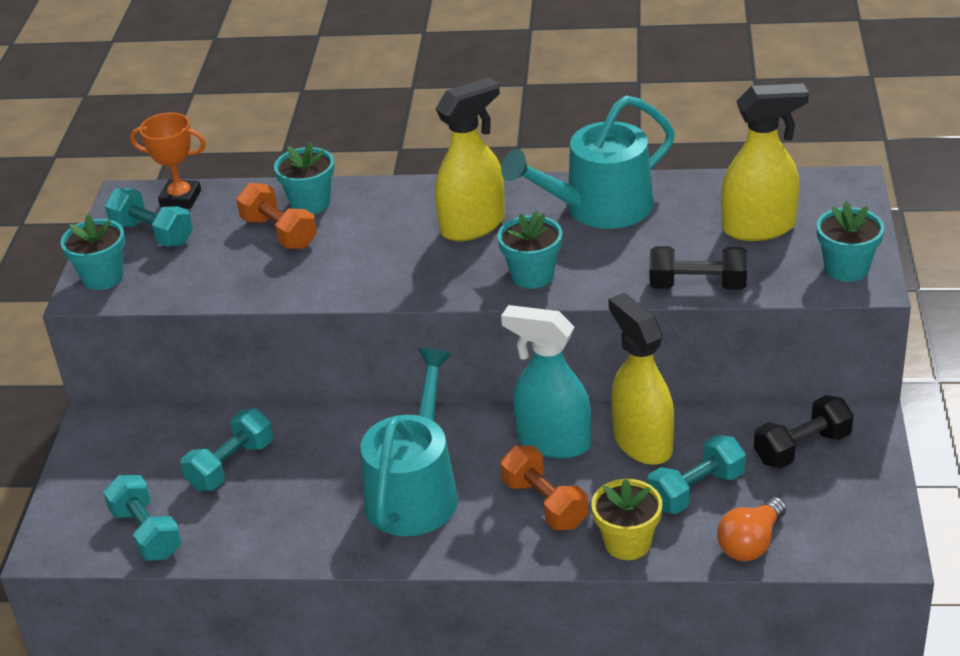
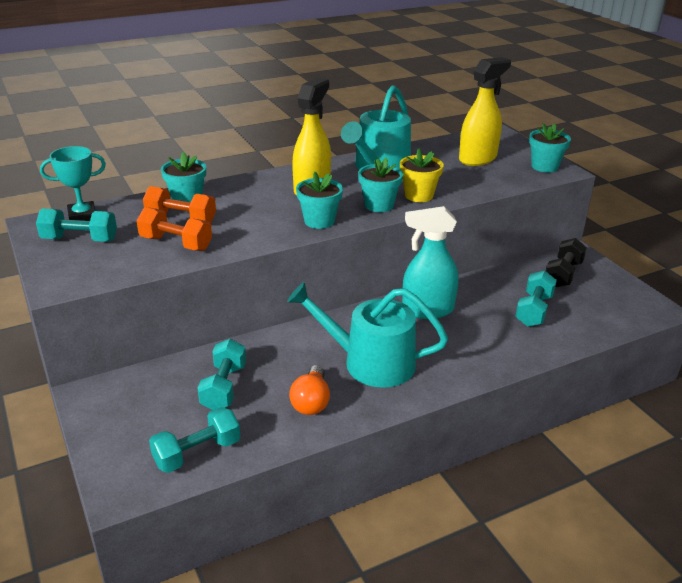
camera: 35 degrees left, 5 degrees down
(103, 277) = (63, 273): turquoise flower pot -> turquoise flower pot (319, 221)
(146, 533) = (197, 453): turquoise dumbbell -> turquoise dumbbell turned 60 degrees counterclockwise
(180, 198) = (82, 216): orange trophy -> turquoise trophy
(415, 491) = (370, 362): turquoise watering can -> turquoise watering can turned 60 degrees counterclockwise
(544, 504) = (458, 344): orange dumbbell -> orange dumbbell (176, 243)
(627, 543) = (528, 349): yellow flower pot -> yellow flower pot (419, 195)
(642, 442) = (478, 295): yellow spray bottle -> none
(697, 286) = (479, 190): black dumbbell -> none
(751, 543) = (592, 327): orange light bulb -> orange light bulb (311, 401)

